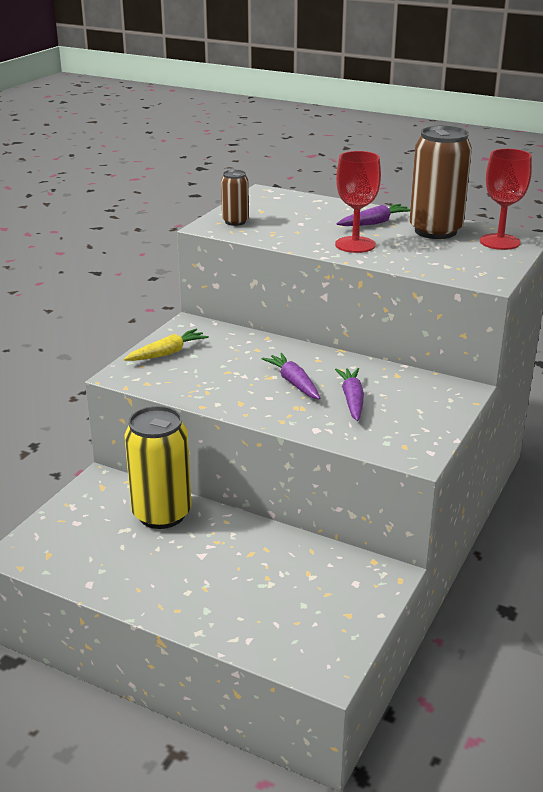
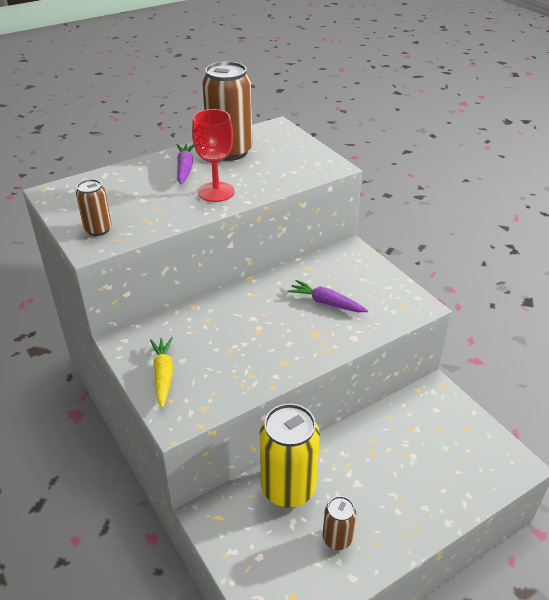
camera: 60 degrees left, 10 degrees up
(126, 561) = (337, 538): none -> brown can
(293, 383) = (278, 321): purple carrot -> none
(499, 242) = (275, 137): red goblet -> none

